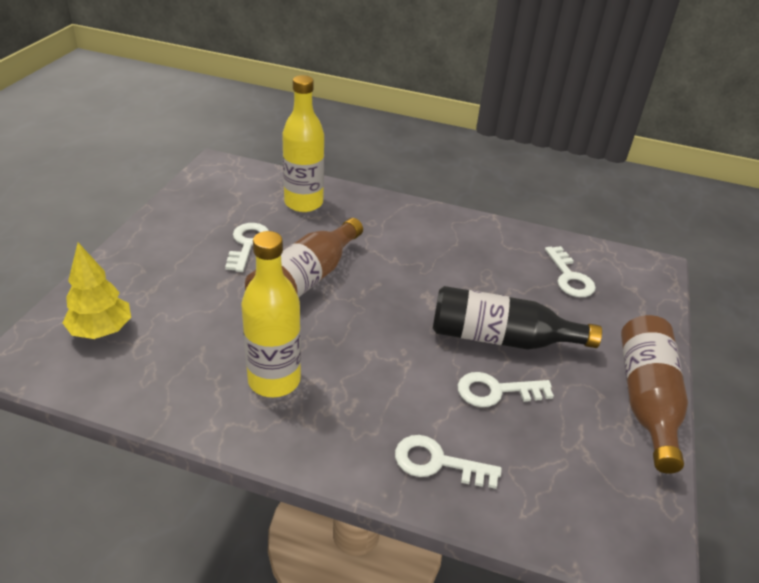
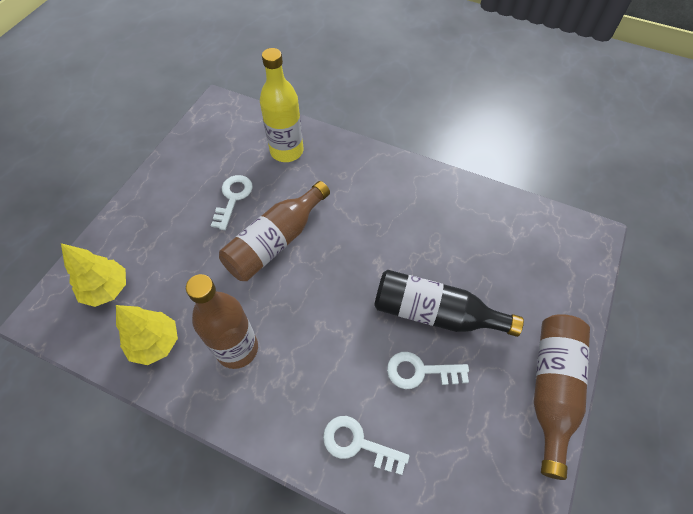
camera: 10 degrees right, 20 degrees up
(170, 380) = (155, 343): none -> yellow tree
(274, 380) = (237, 349): yellow bottle -> brown bottle
(569, 277) = (510, 245): white key -> none

